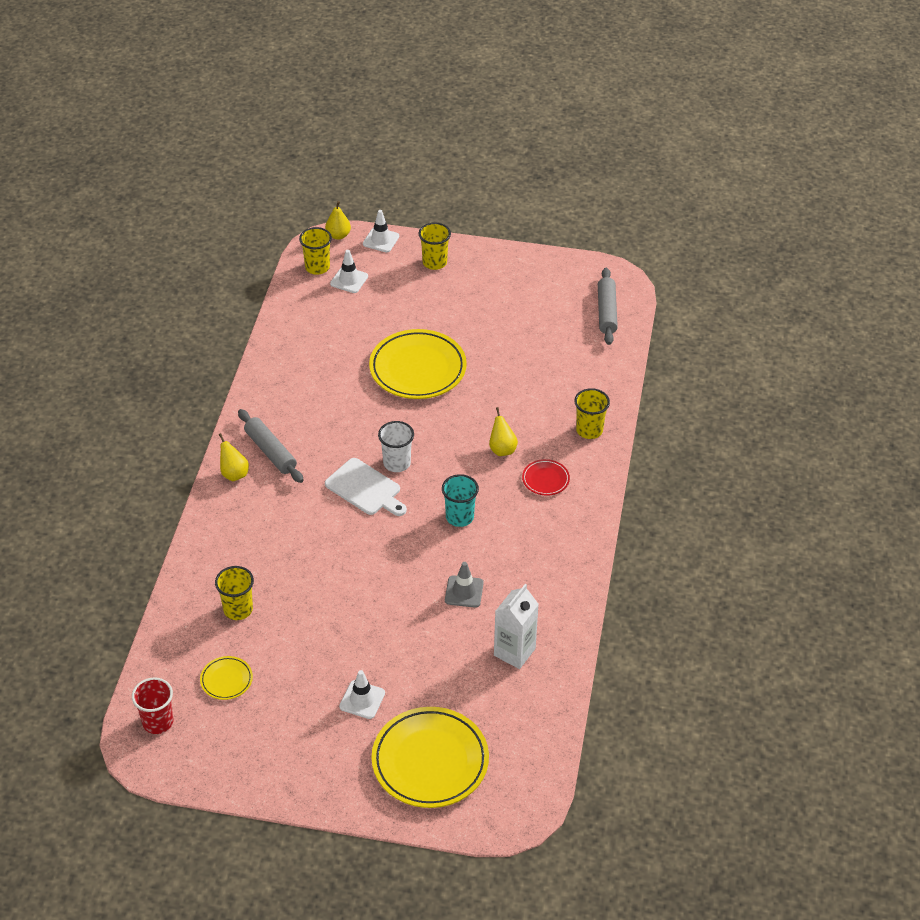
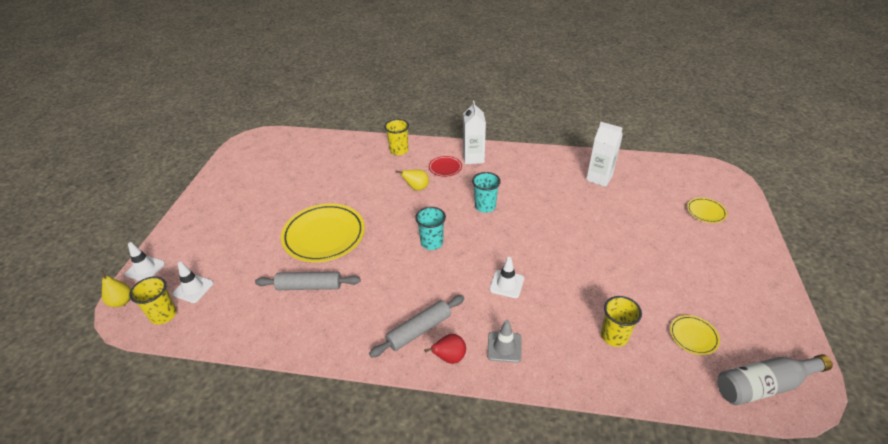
camera: 90 degrees left, 5 degrees down
(158, 722) = (764, 385): red cup -> grey bottle
(234, 474) = (449, 358): yellow pear -> red pear
(362, 700) = (672, 248): white traffic cone -> white traffic cone (506, 284)
(365, 488) = (461, 260): white cutting board -> none
(397, 463) = (432, 243): white cup -> turquoise cup
(430, 761) = (705, 212): yellow plate -> yellow plate, size x0.46
(434, 262) = (193, 232): yellow cup -> none
(464, 592) = (555, 202): grey traffic cone -> grey traffic cone (504, 347)
(569, 511) = (473, 158): none -> white carton
(606, 312) = (284, 144): grey rolling pin -> grey rolling pin (309, 286)

